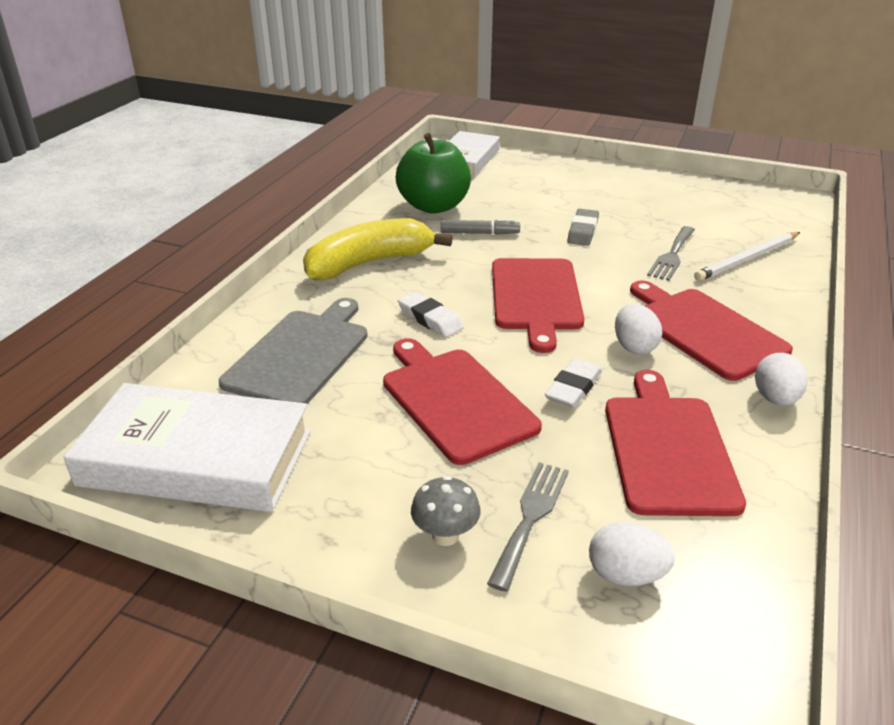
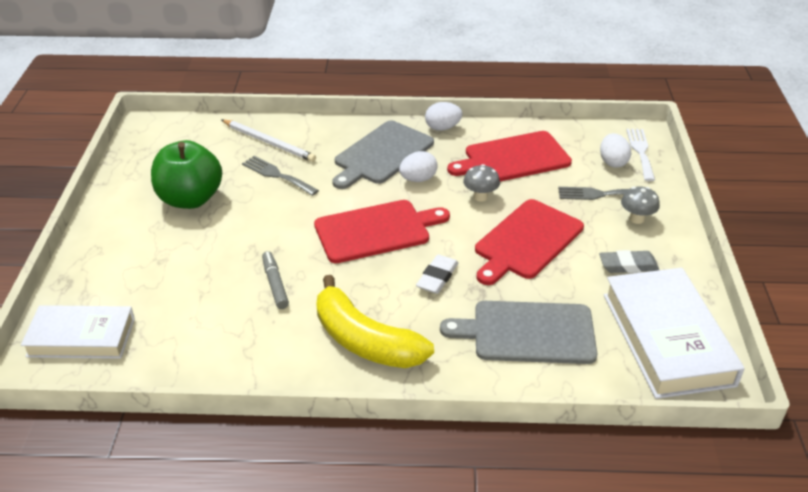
camera: 110 degrees left, 5 degrees up
(434, 206) = (223, 330): green apple -> green apple (190, 199)
(573, 388) = (480, 197): white eraser -> grey mushroom
(582, 231) = (249, 224): grey eraser -> grey eraser (628, 265)
(654, 639) = (640, 152): none -> white fork
(672, 255) = (277, 175): grey fork -> grey fork turned 150 degrees counterclockwise
(704, 330) = (381, 154): red cutting board -> grey cutting board

